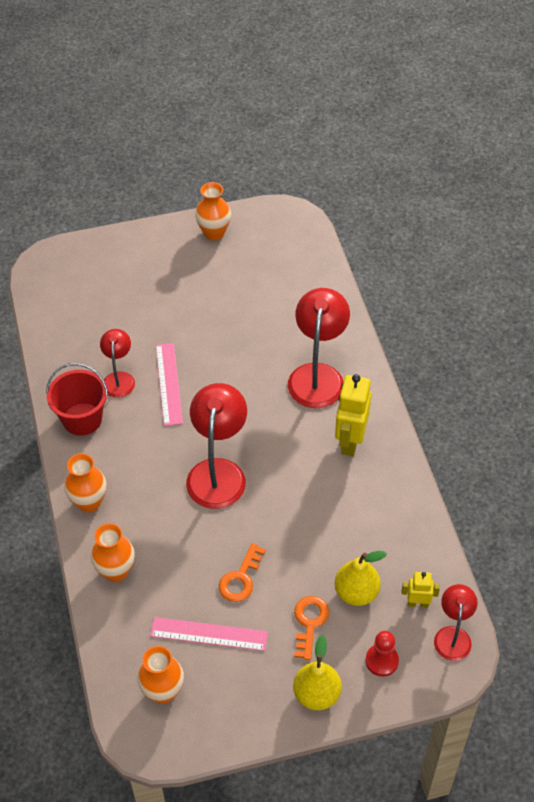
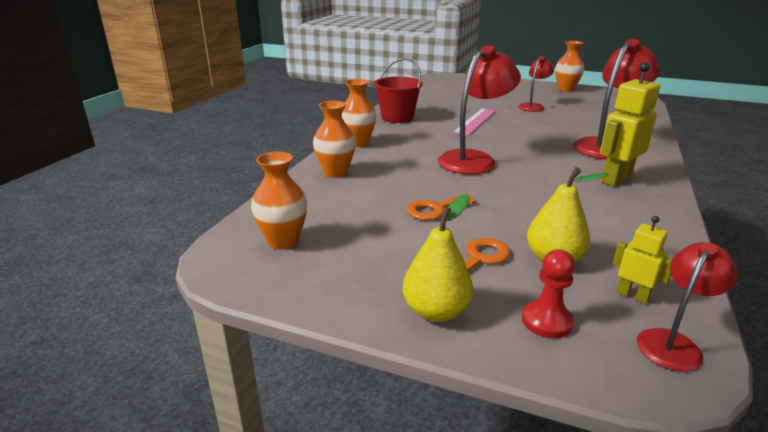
camera: 35 degrees right, 25 degrees down
(119, 378) = (441, 112): red lamp -> red lamp (533, 106)
(209, 634) = (369, 227): pink ruler -> none

